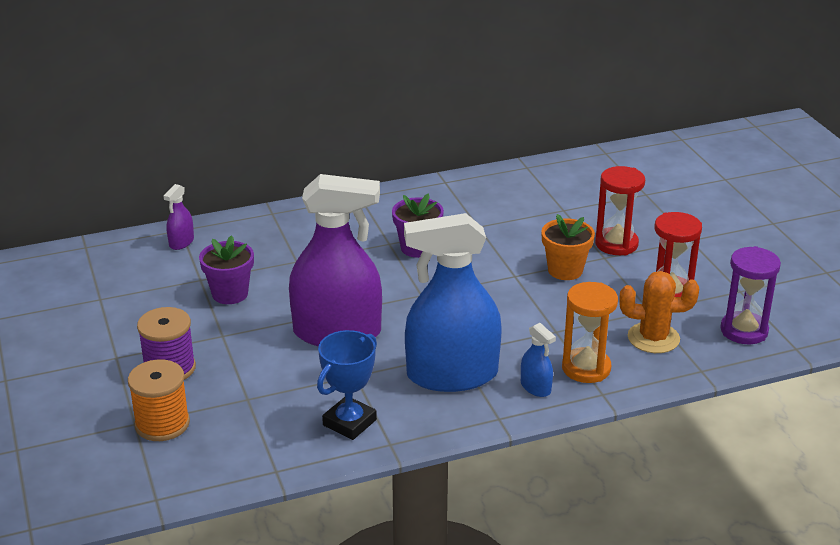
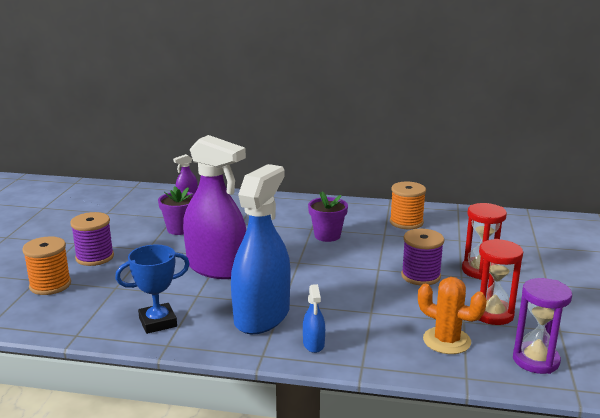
camera: 30 degrees right, 10 degrees down
(452, 375) = (262, 316): blue spray bottle -> blue spray bottle turned 90 degrees clockwise
(487, 202) = (406, 222): none -> orange spool
(565, 270) = (420, 276): orange flower pot -> purple spool
(586, 368) = (368, 344): orange hourglass -> none

